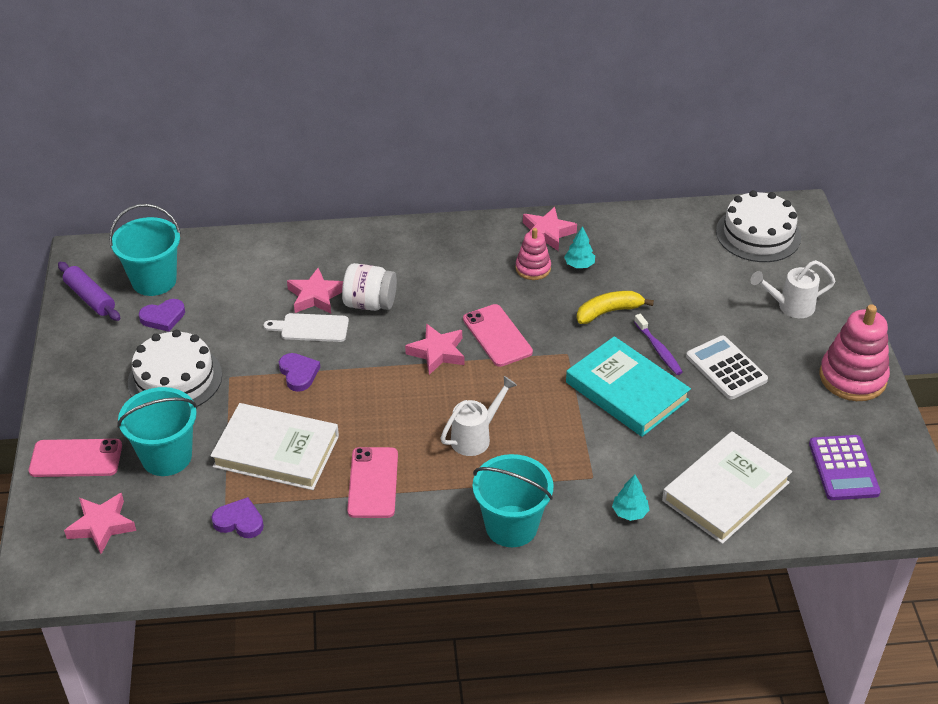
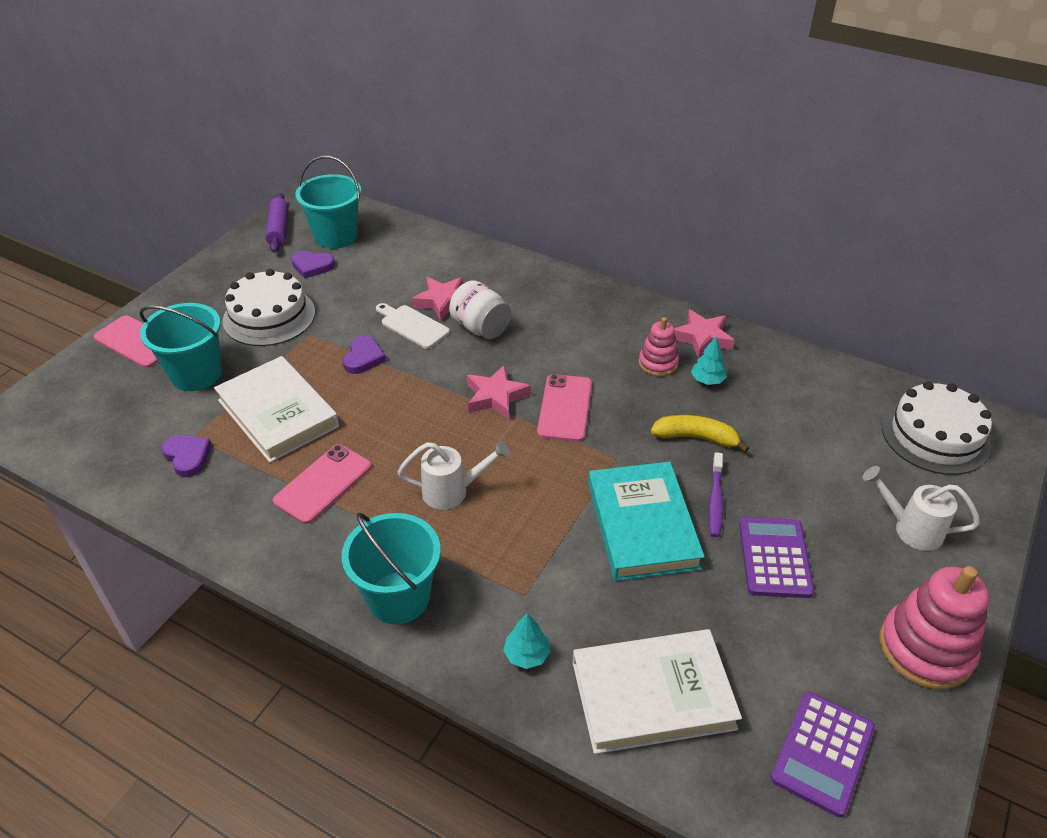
camera: 35 degrees right, 0 degrees up
(102, 526) = (93, 404): pink star -> none
(726, 368) = (775, 557): white calculator -> purple calculator

